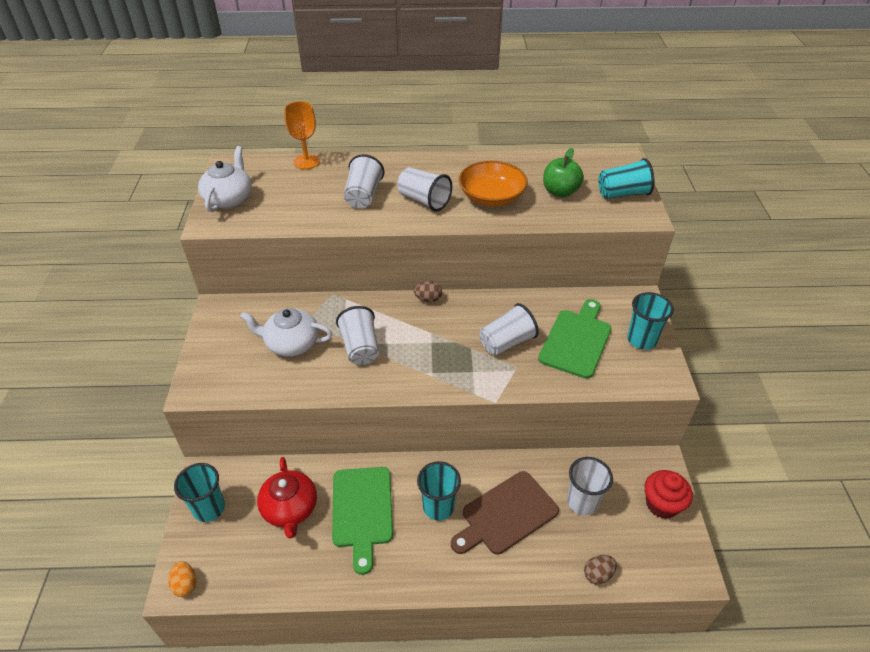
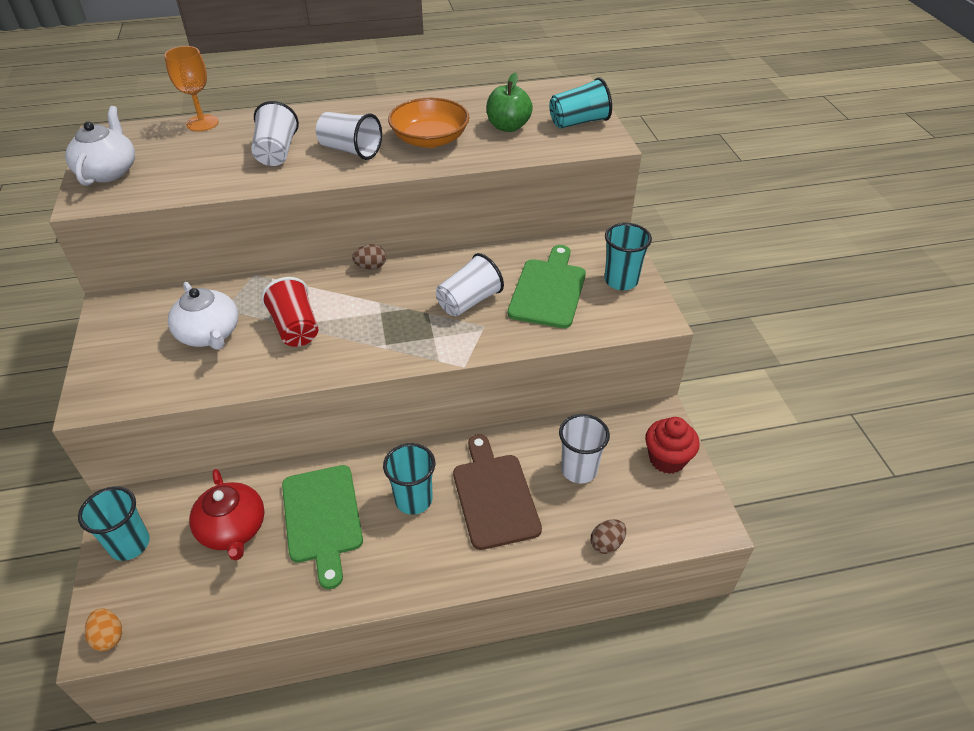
camera: 10 degrees left, 0 degrees up
(291, 343) = (209, 334): white teapot -> white teapot turned 120 degrees counterclockwise
(360, 347) = (295, 328): white cup -> red cup
(506, 514) = (494, 496): brown cutting board -> brown cutting board turned 120 degrees clockwise

